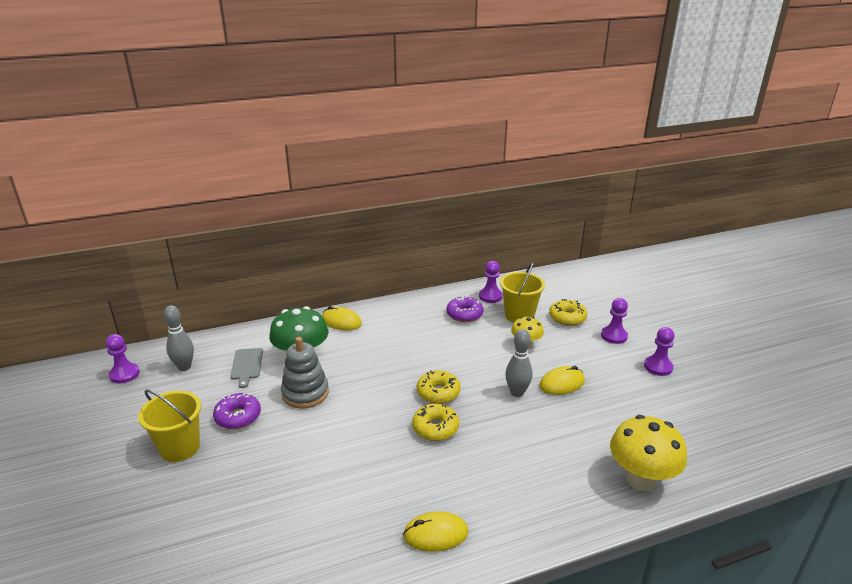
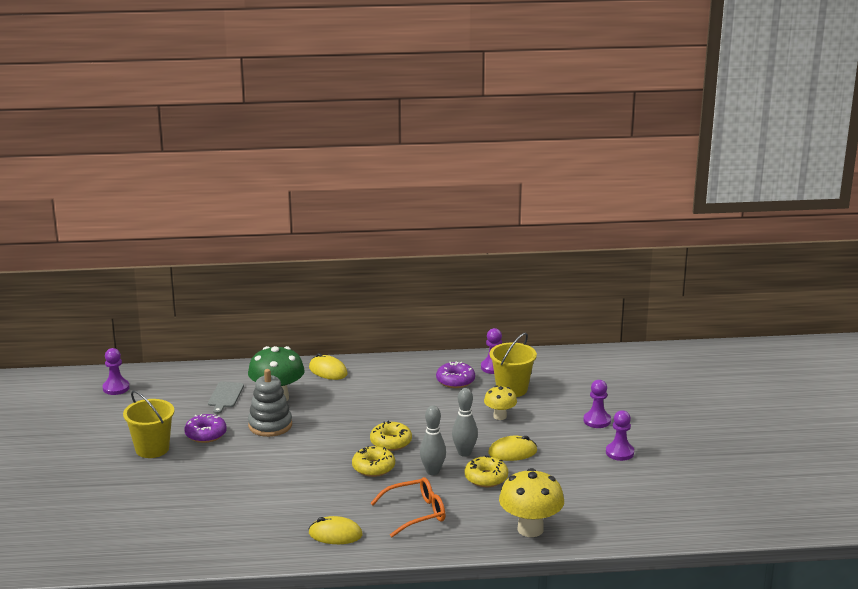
camera: 15 degrees right, 5 degrees down
(184, 367) = (169, 389): grey bowling pin -> grey bowling pin (432, 471)
(510, 482) = (416, 513): none -> orange glasses
(567, 318) = (561, 398): yellow donut -> yellow donut (486, 478)

